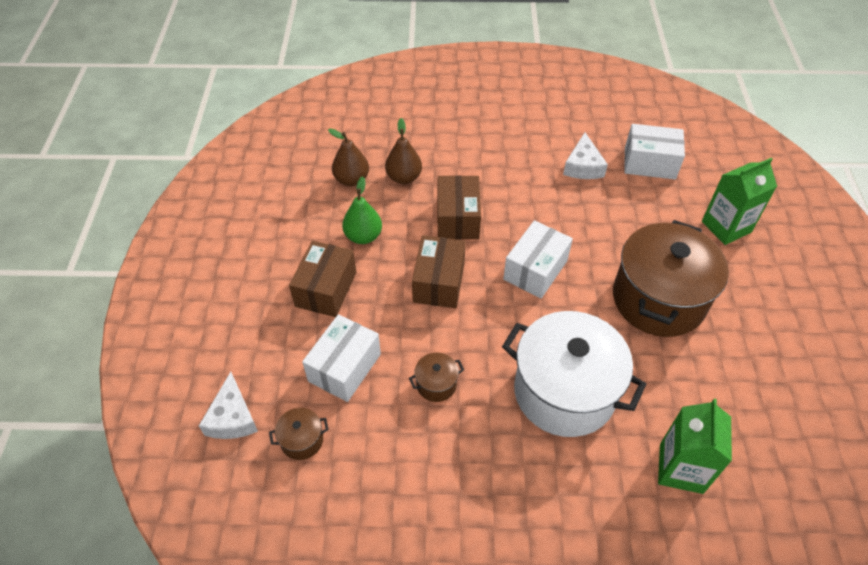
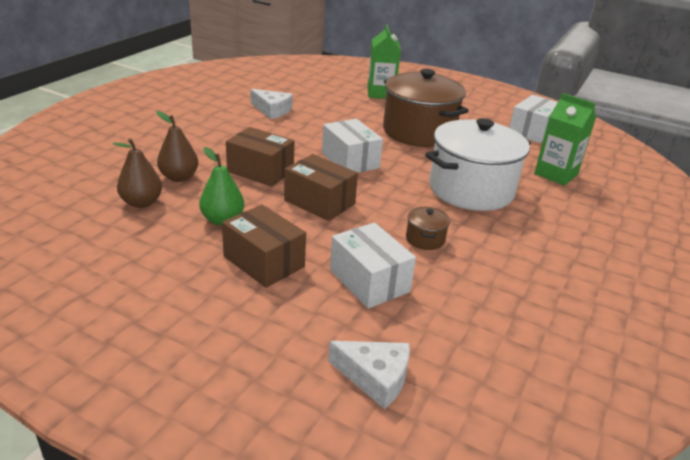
camera: 65 degrees left, 20 degrees down
(302, 440) = (436, 334): brown pot -> none
(649, 163) = (299, 92): white box -> white box (532, 131)

